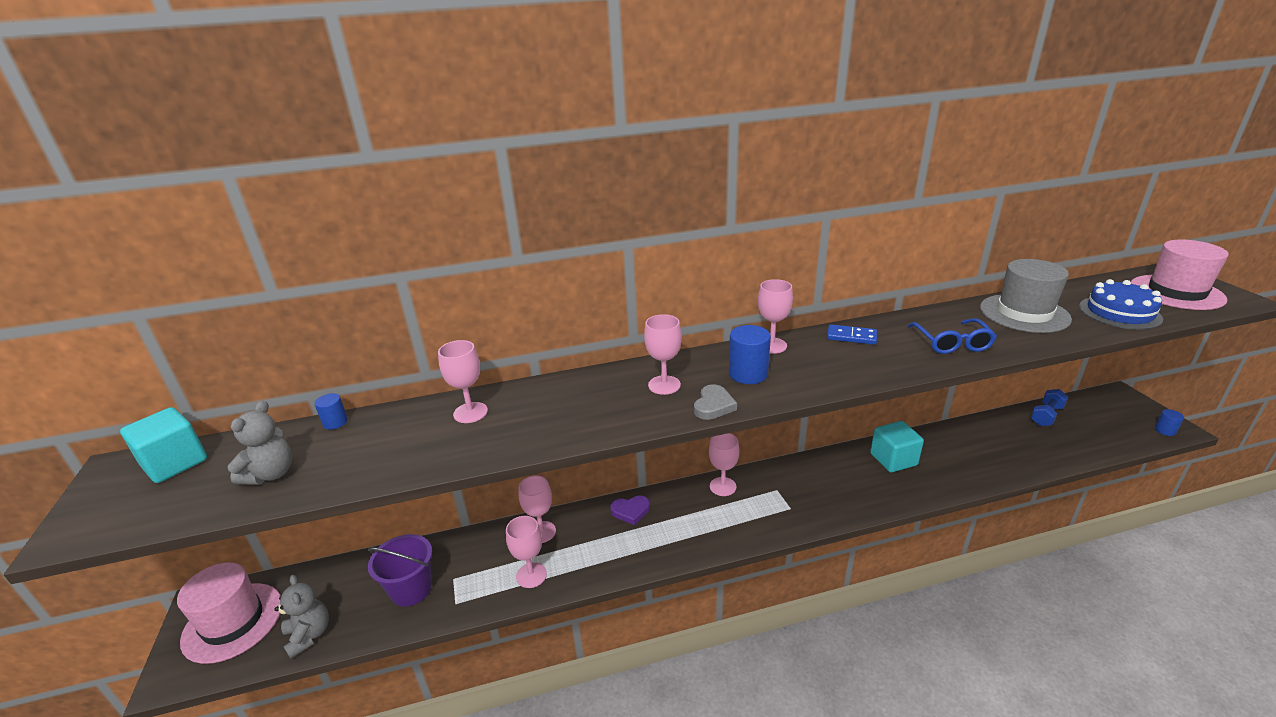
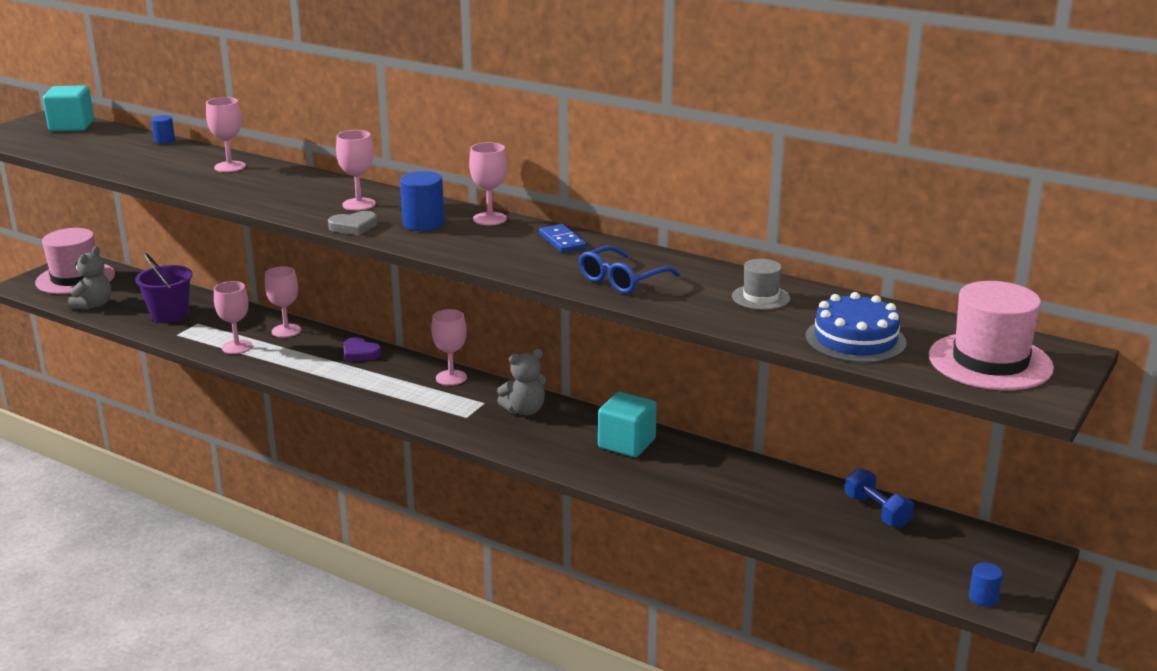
camera: 45 degrees right, 5 degrees down
(271, 474) = (93, 149): grey teddy bear -> grey teddy bear (524, 410)
(1024, 313) = (760, 297): grey hat -> grey hat, size x0.53
(1046, 416) = (877, 511): blue dumbbell -> blue dumbbell turned 60 degrees clockwise

